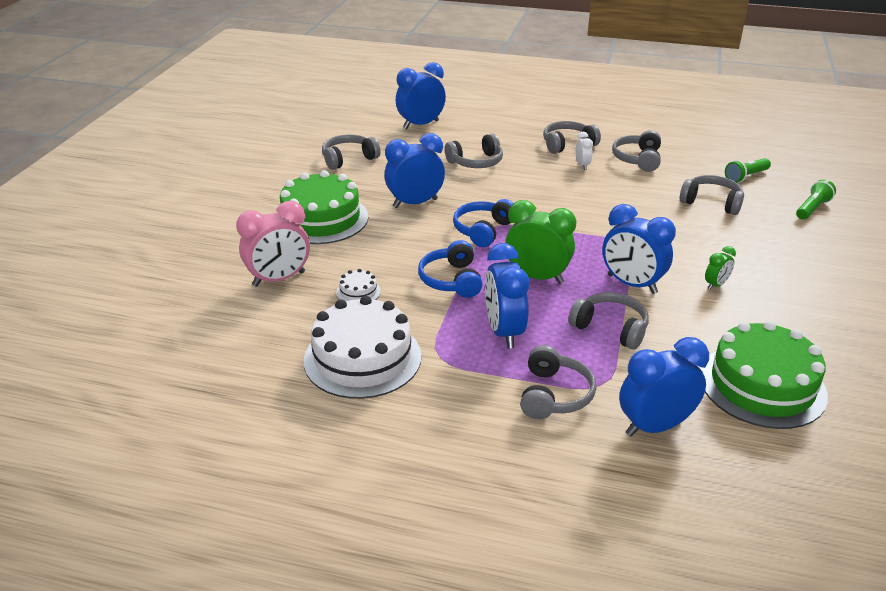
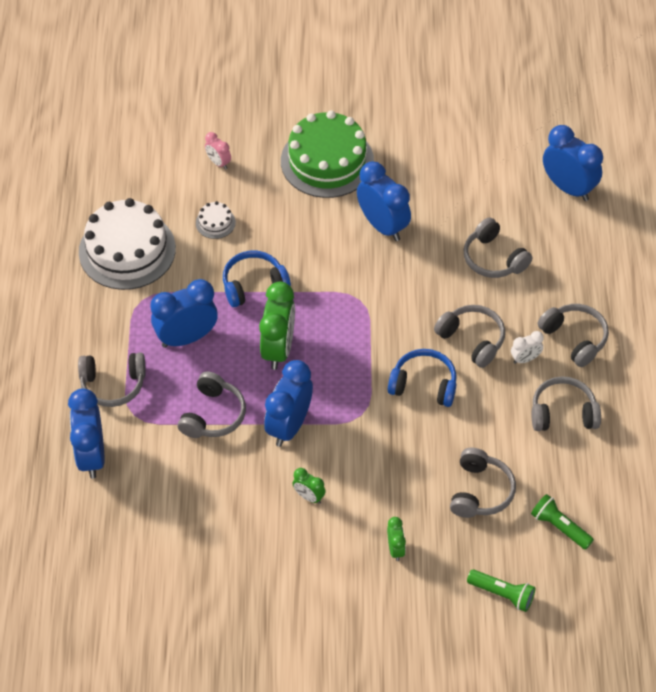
camera: 75 degrees right, 20 degrees up
(279, 279) = (218, 163): pink clock -> pink clock, size x0.49
(348, 159) = (456, 146): grey headphones -> grey headphones (472, 340)
(483, 230) = (348, 292): blue headphones -> blue headphones (424, 385)
(655, 426) = (91, 456): blue clock -> blue clock turned 150 degrees counterclockwise
(762, 385) = (161, 532): green cake -> none
(772, 249) = (395, 549): none -> green clock

